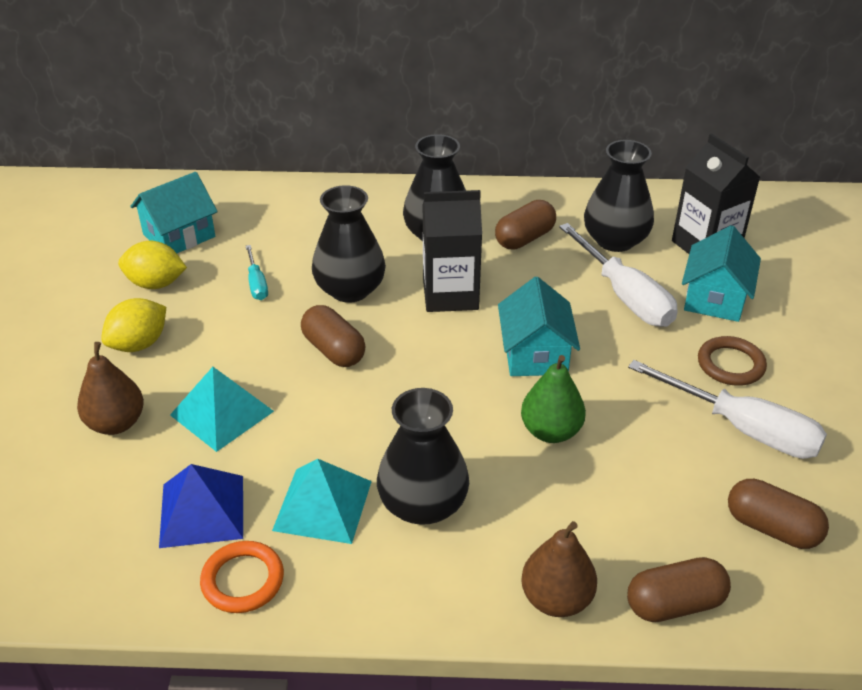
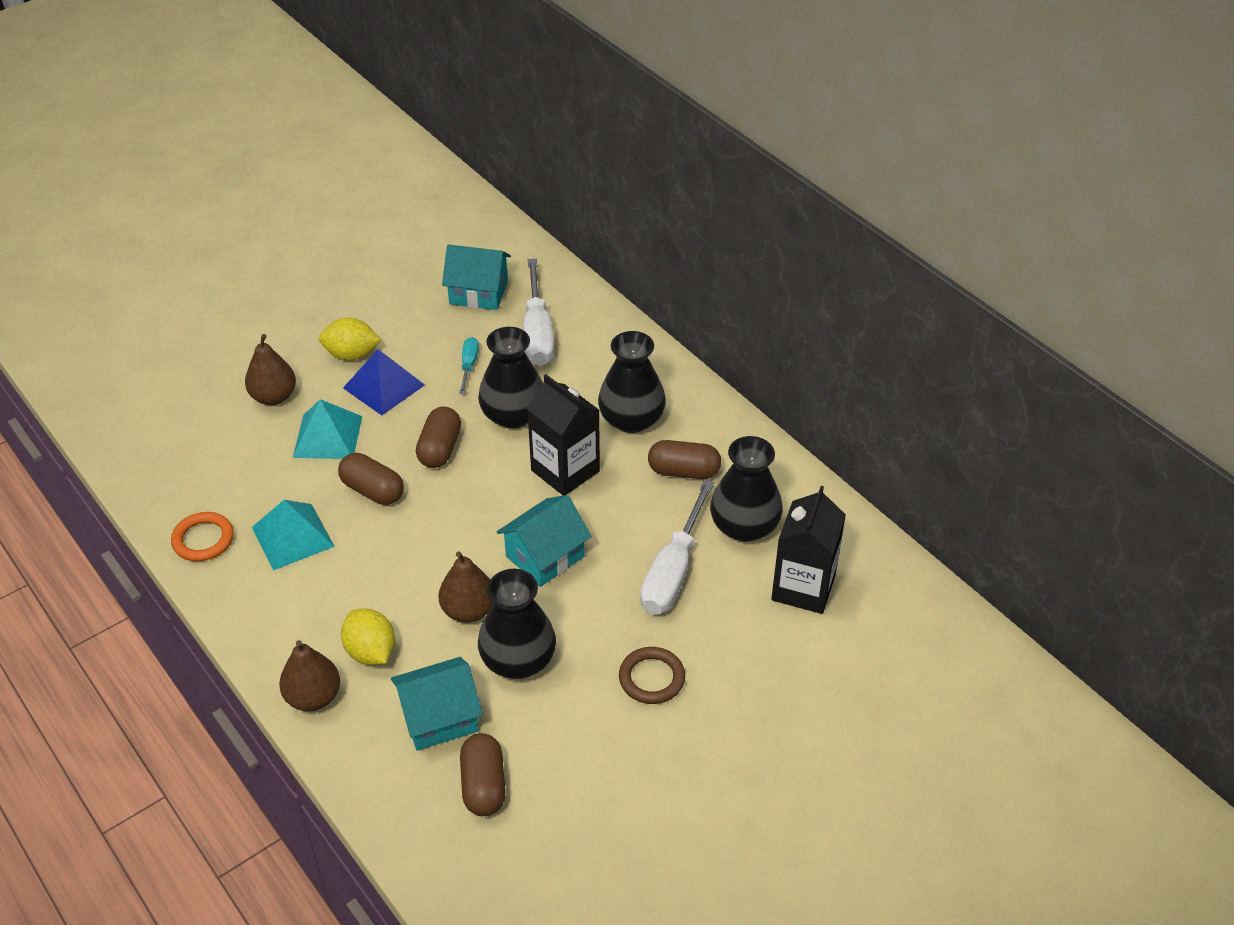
camera: 50 degrees right, 5 degrees up
(156, 284) = (417, 319): yellow lemon -> yellow lemon (371, 652)
(202, 510) = (239, 485): blue pyramid -> blue pyramid (383, 386)
(257, 284) = (469, 365): turquoise screwdriver -> turquoise screwdriver turned 150 degrees clockwise
(423, 504) = (337, 584): black vase -> black vase (518, 660)
(550, 431) = (468, 610): green pear -> brown pear
(674, 604) = (361, 762): brown capsule -> brown capsule (373, 490)
(715, 298) = (731, 628): turquoise house -> turquoise house (439, 718)
(743, 428) = (579, 720): white screwdriver -> white screwdriver (537, 332)

